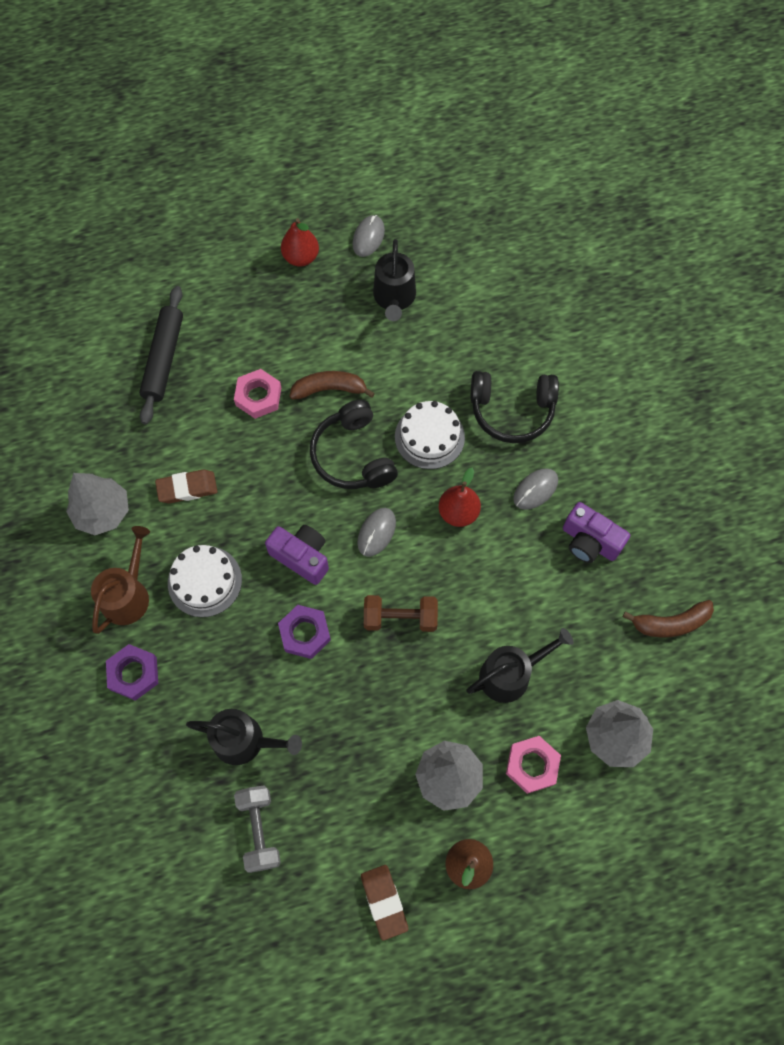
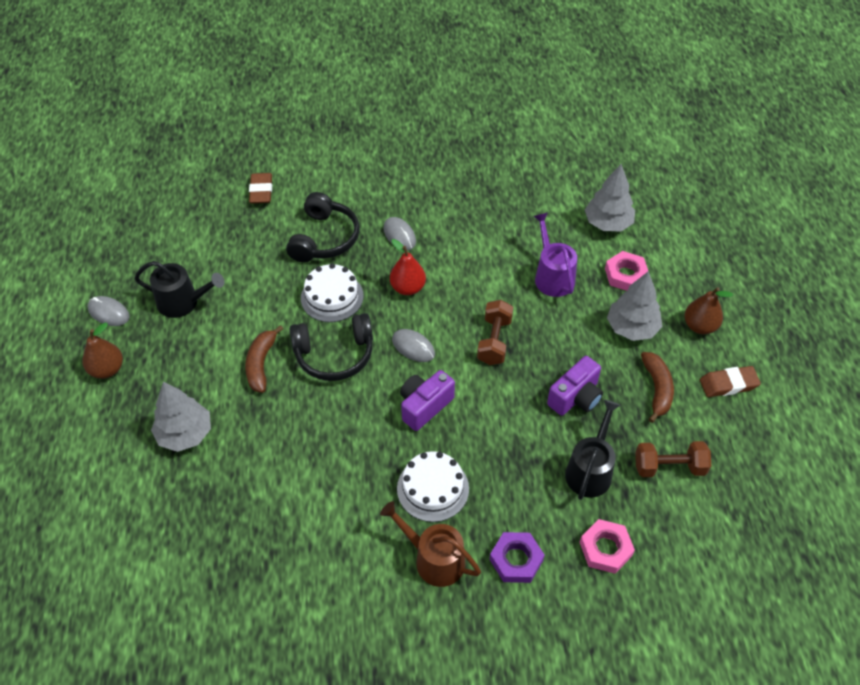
camera: 80 degrees left, 15 degrees down
(103, 512) = (338, 577): grey tree -> grey tree (185, 433)
(164, 359) = (178, 504): black rolling pin -> none
(187, 488) = (332, 495): brown eraser -> brown eraser (261, 191)
(258, 396) = (250, 423): pink nut -> pink nut (605, 549)
(259, 830) = (669, 467): grey dumbbell -> brown dumbbell
(301, 257) = (107, 369): red pear -> brown pear
(305, 633) = (497, 412): purple nut -> none
(510, 674) = (552, 276): black watering can -> purple watering can
(589, 542) = (451, 210): purple camera -> purple camera (576, 397)
(670, 623) = (525, 177): brown banana -> brown banana (657, 389)

